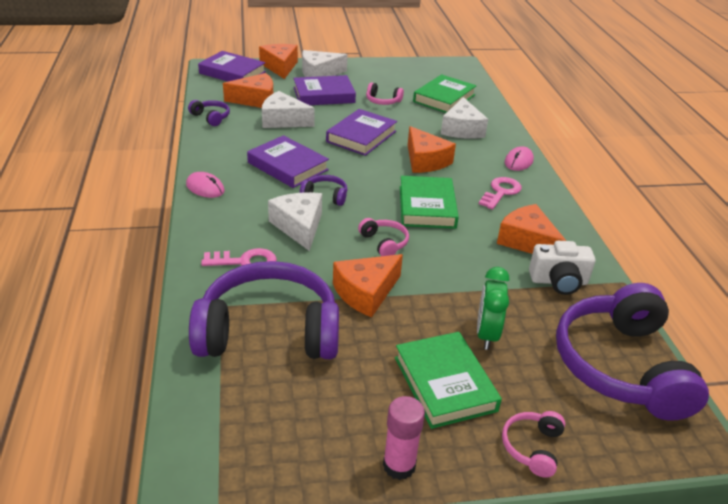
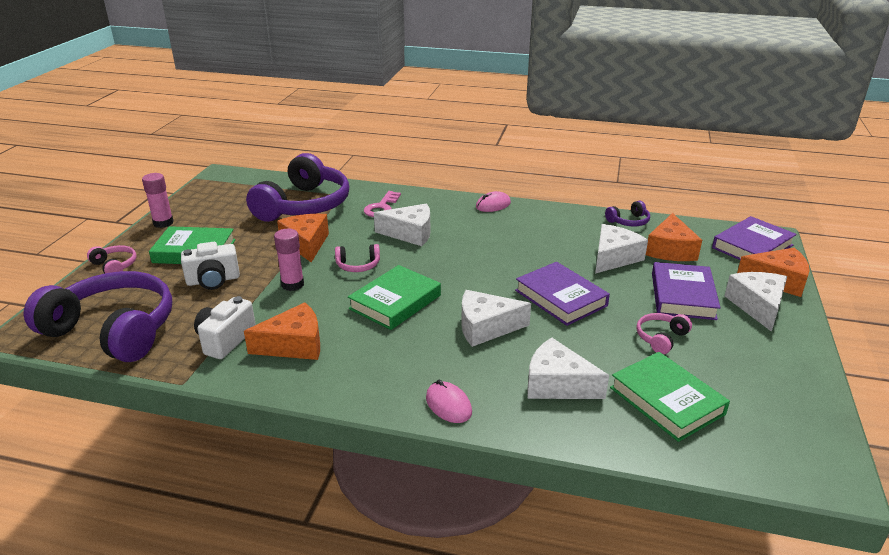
camera: 115 degrees right, 5 degrees down
(288, 166) = (512, 244): purple book -> none
(325, 196) = (449, 253): purple headphones -> none
(425, 161) = (486, 327): orange cheese -> white cheese
(427, 207) = (395, 302): green book -> green book turned 75 degrees counterclockwise
(448, 273) = (292, 285): none -> pink glue stick
(486, 334) = (213, 280): green clock -> white camera
(501, 192) = (389, 361): pink key -> none

